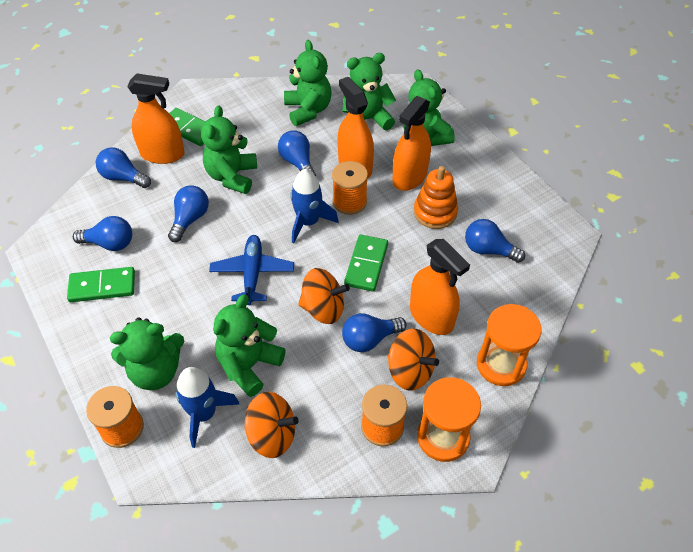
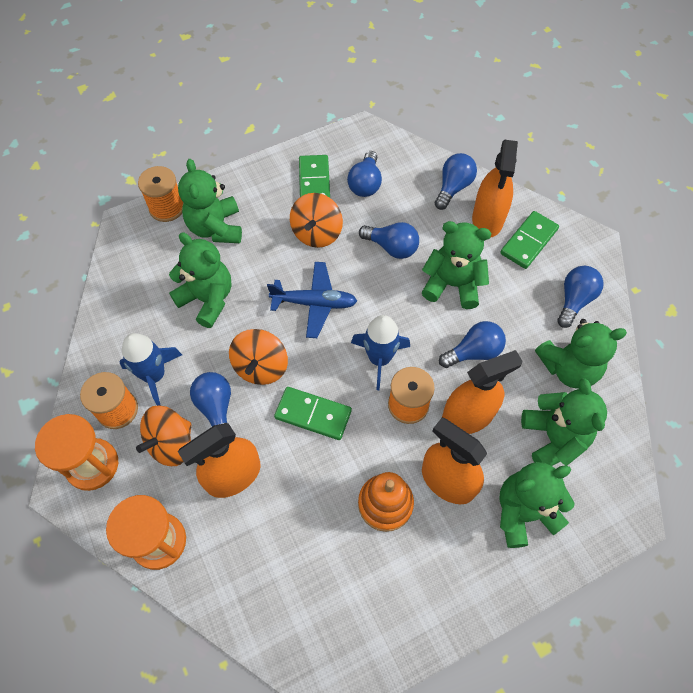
camera: 95 degrees right, 10 degrees up
(204, 414) = (166, 264): blue rocket -> blue rocket (154, 375)
(272, 435) = (132, 316): orange spinning top -> orange spinning top (317, 233)
(488, 250) = (319, 560): blue light bulb -> blue light bulb (574, 300)

